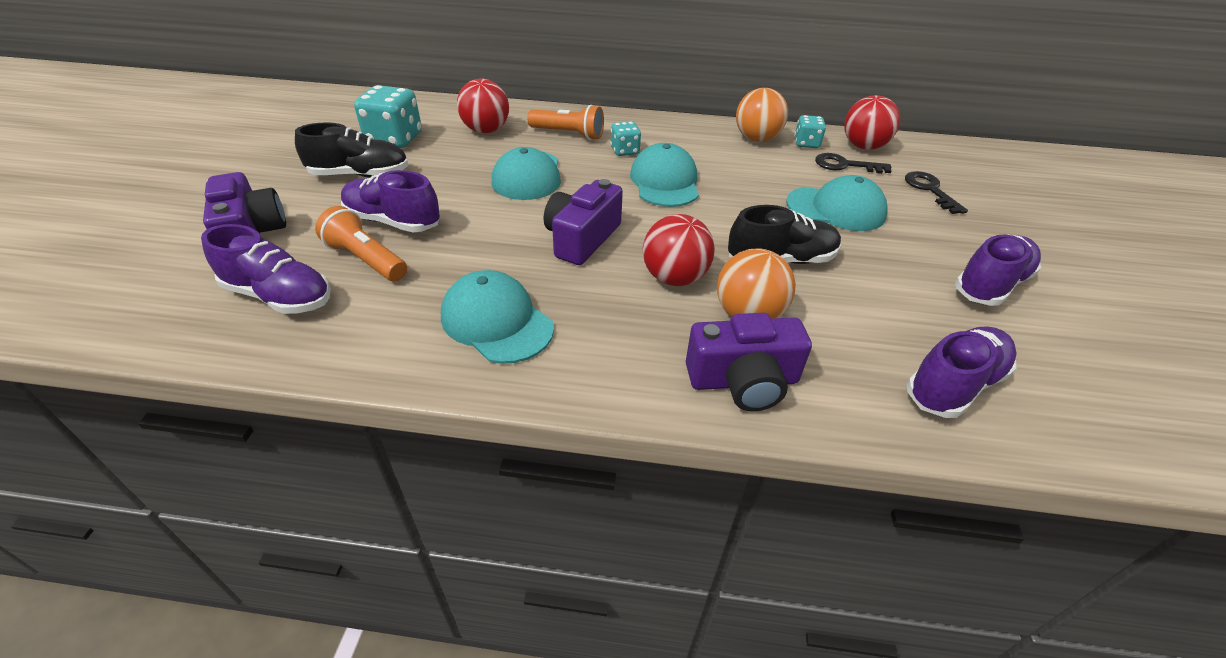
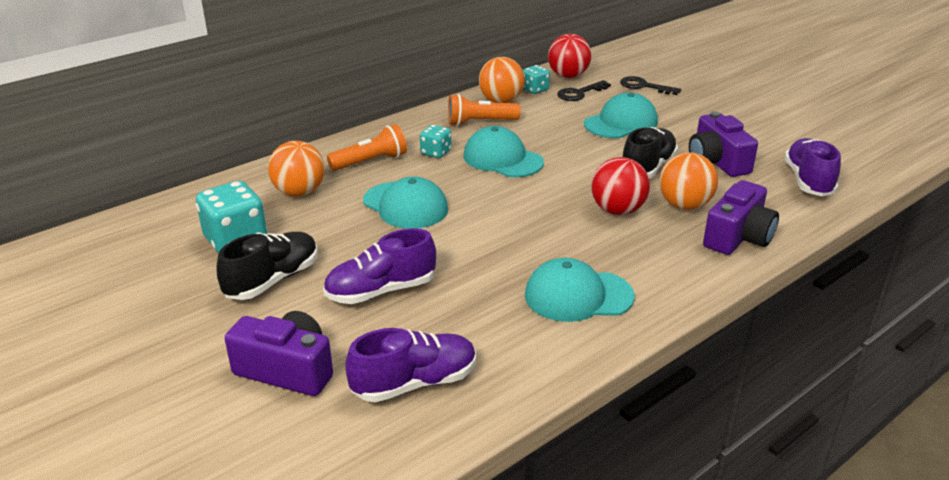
camera: 45 degrees left, 10 degrees down
(366, 260) = (420, 323): orange flashlight -> orange flashlight (480, 122)
(486, 130) = (299, 192): red ball -> orange ball
(582, 238) = (526, 222): purple camera -> purple camera (717, 161)
(990, 285) = (748, 124): purple shoe -> none

